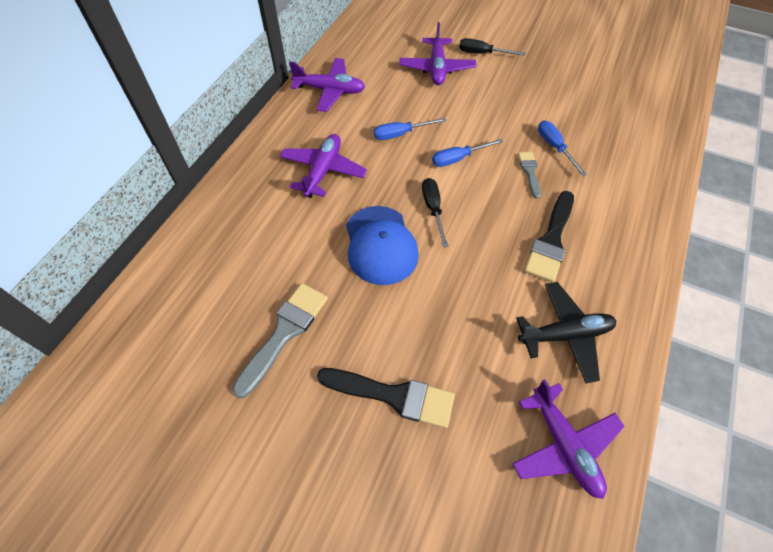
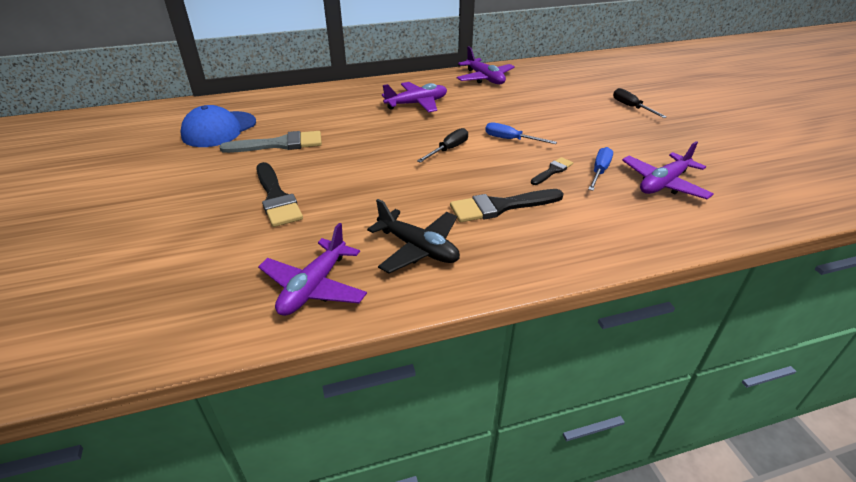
camera: 50 degrees right, 20 degrees down
(380, 245) = (388, 145): blue cap -> blue cap (219, 129)
(400, 134) = (493, 112): blue screwdriver -> none
(437, 68) = (578, 99): purple plane -> purple plane (663, 184)
(529, 172) = (552, 171): grey brush -> black brush

